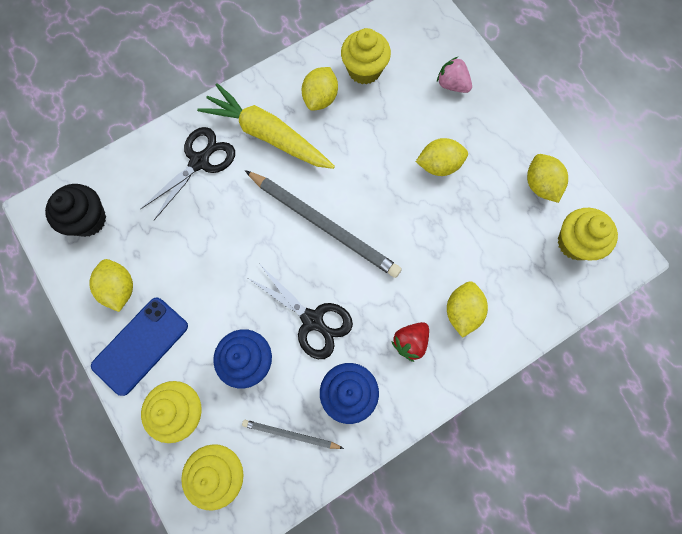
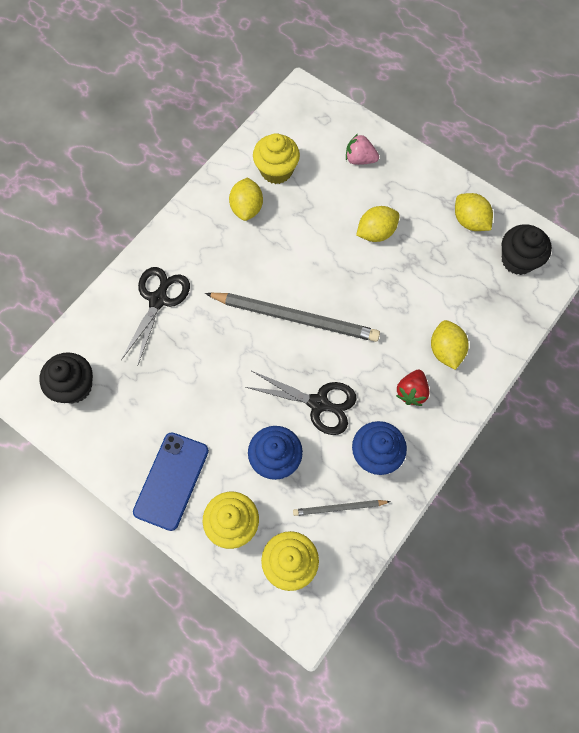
camera: 20 degrees left, 5 degrees down
(119, 288) = (130, 437): yellow lemon -> none
(267, 135) = (212, 256): yellow carrot -> none
(575, 243) = (517, 260): yellow cupcake -> black cupcake

